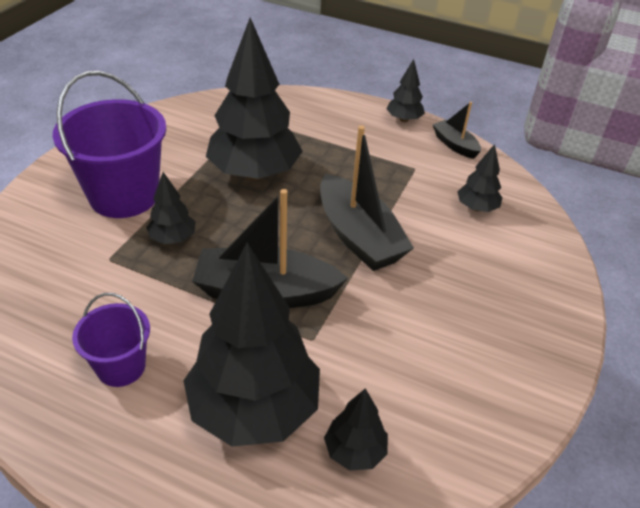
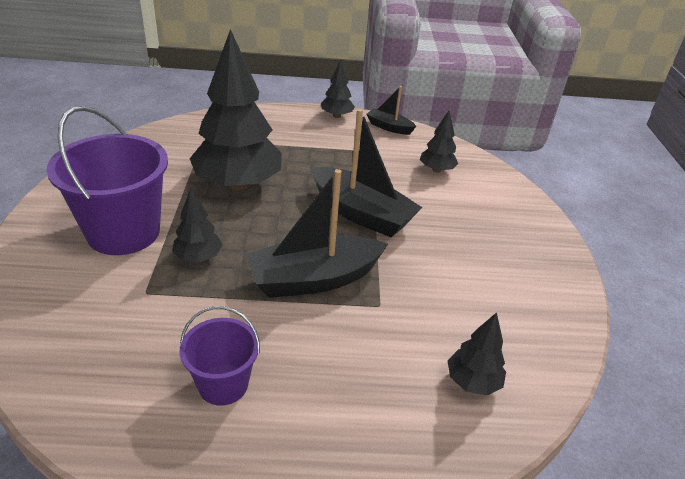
camera: 25 degrees left, 5 degrees down
(254, 408) = (369, 377): black tree -> none

